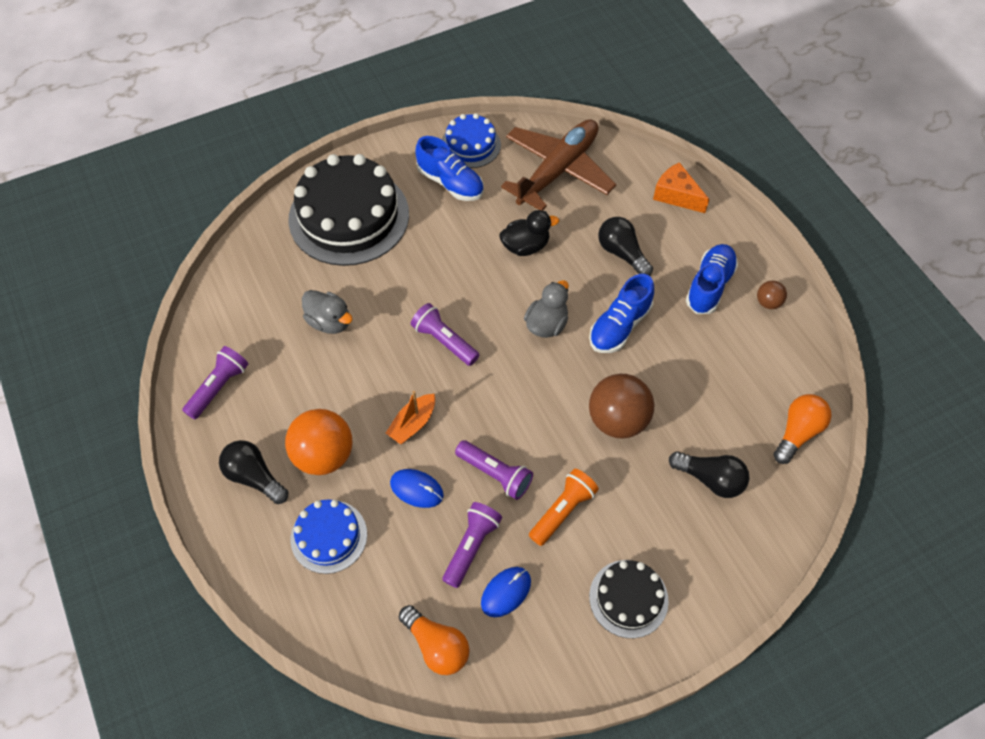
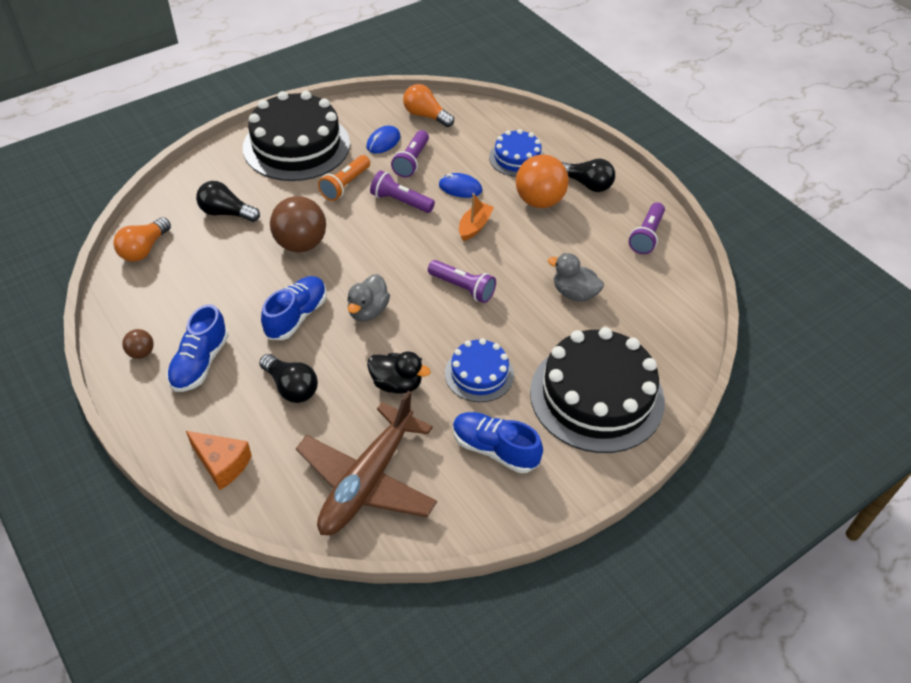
camera: 170 degrees right, 10 degrees down
(470, 145) = (481, 505): blue cake -> blue cake (479, 374)
(525, 246) = (396, 384): black duck -> black duck turned 135 degrees counterclockwise
(628, 598) = (296, 146): black cake -> black cake, size x1.91

